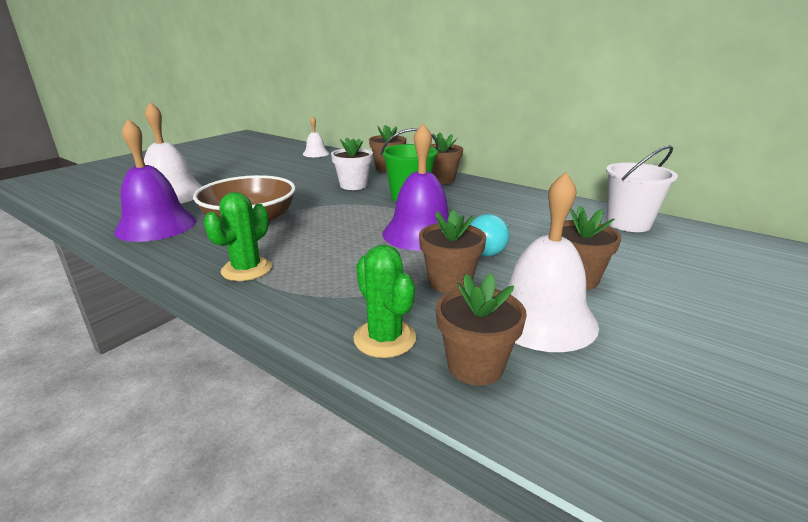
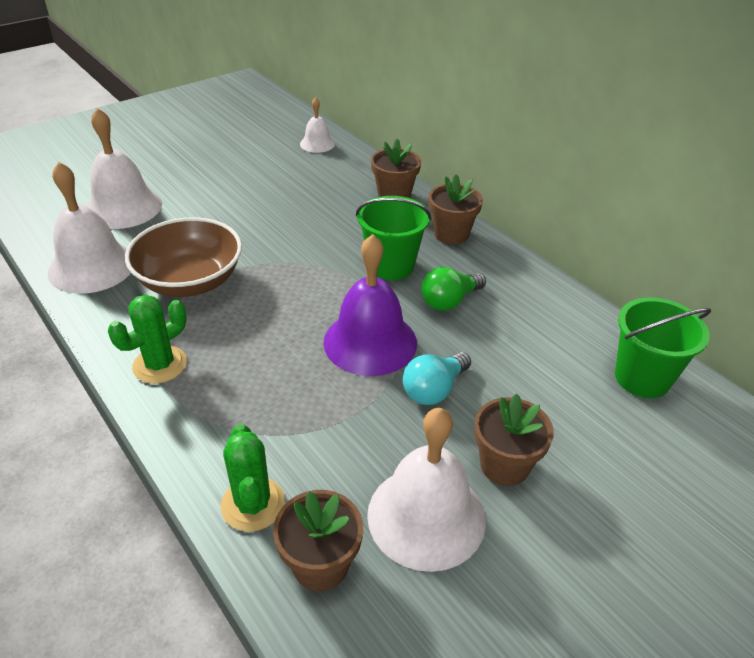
camera: 15 degrees right, 15 degrees up
(156, 225) = (92, 266): purple bell -> white bell
(353, 185) = (334, 227): white flower pot -> none
(450, 282) = (359, 436): brown flower pot -> none
(465, 207) = (449, 301): none -> green light bulb
(628, 223) = (642, 378): white bucket -> green bucket

